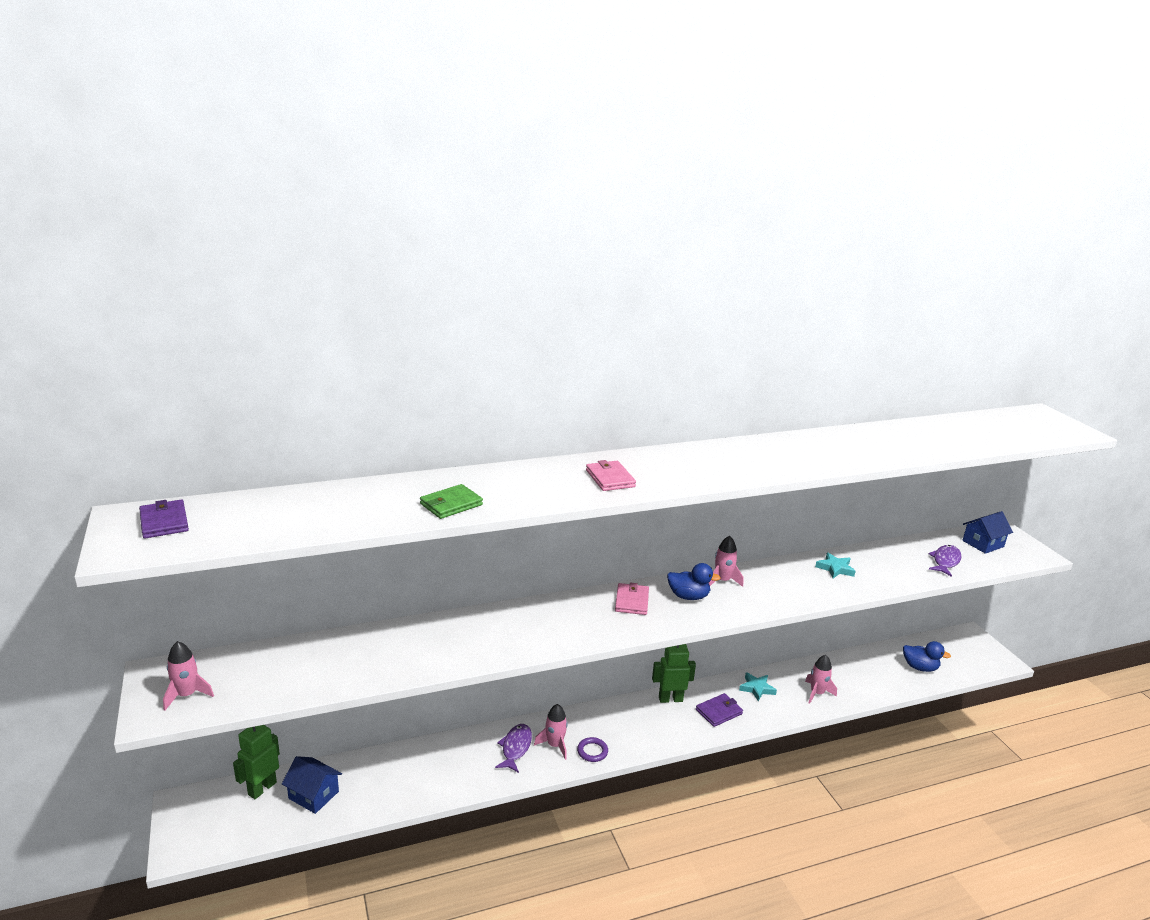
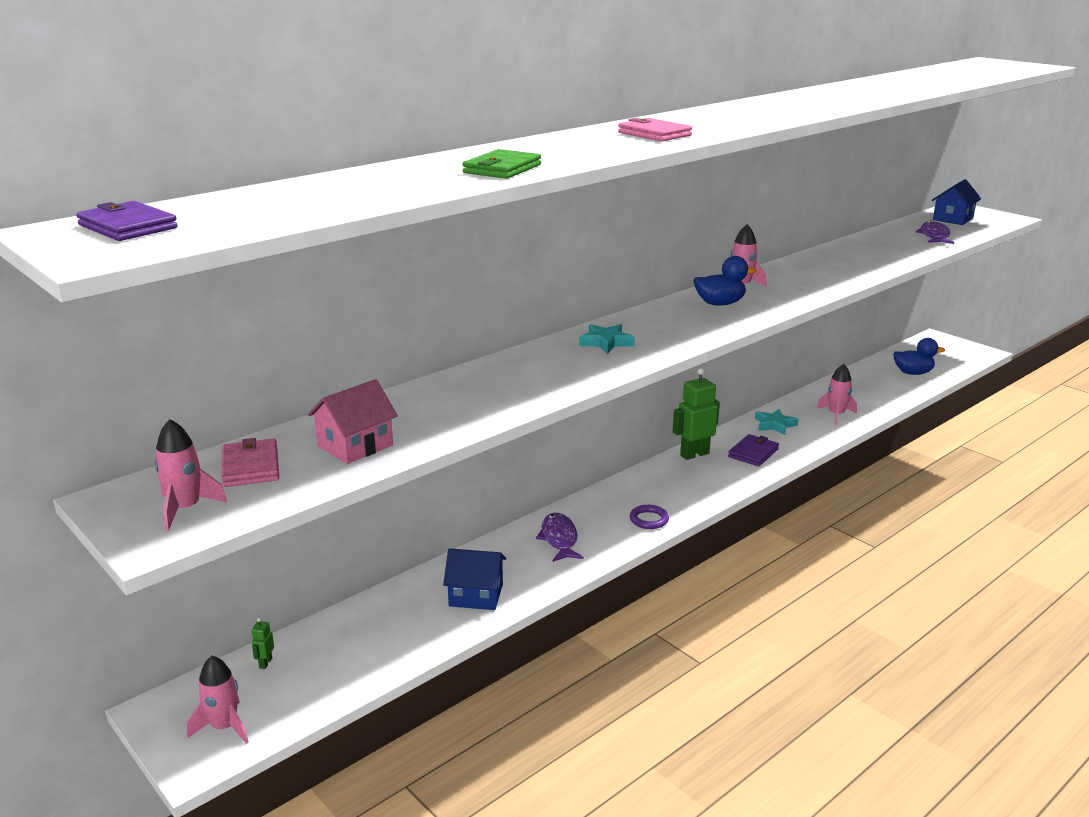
camera: 20 degrees left, 0 degrees up
(262, 788) = (265, 663): green robot -> green robot, size x0.43
(313, 795) = (342, 650): blue house -> blue house (476, 595)
(323, 670) = (355, 446): none -> pink house
(554, 745) = (602, 525): pink rocket -> pink rocket (224, 727)
(631, 601) = (664, 318): pink wallet -> pink wallet (251, 467)
(835, 568) = (840, 258): turquoise star -> turquoise star (606, 342)

